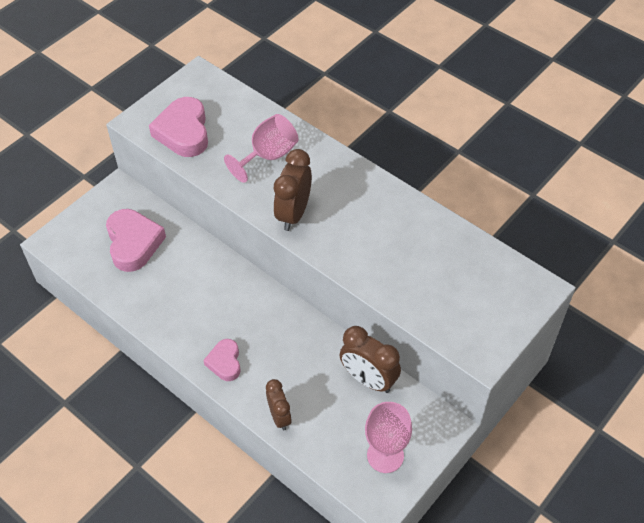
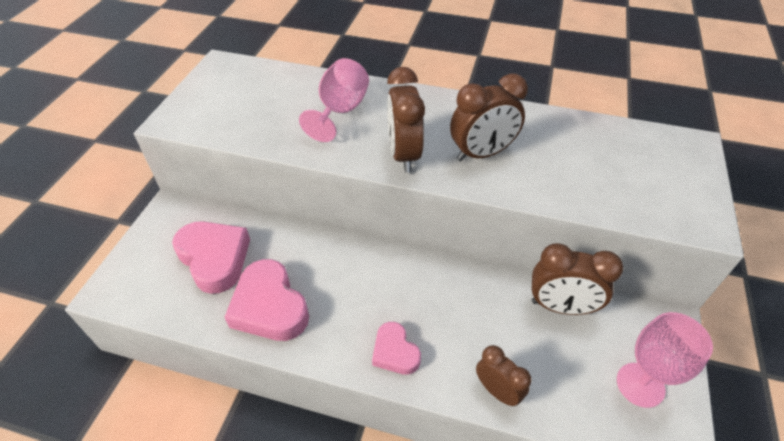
camera: 25 degrees left, 5 degrees down
(183, 132) = (232, 116): pink heart -> pink heart (269, 307)
(355, 234) = (482, 154): none -> brown clock

